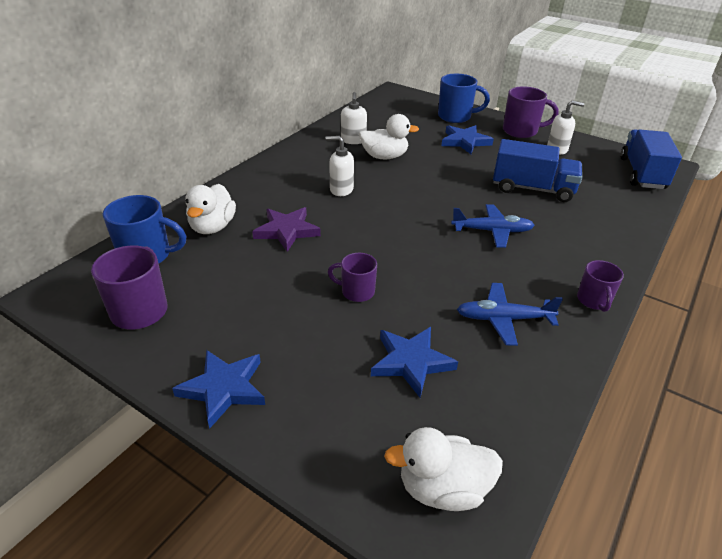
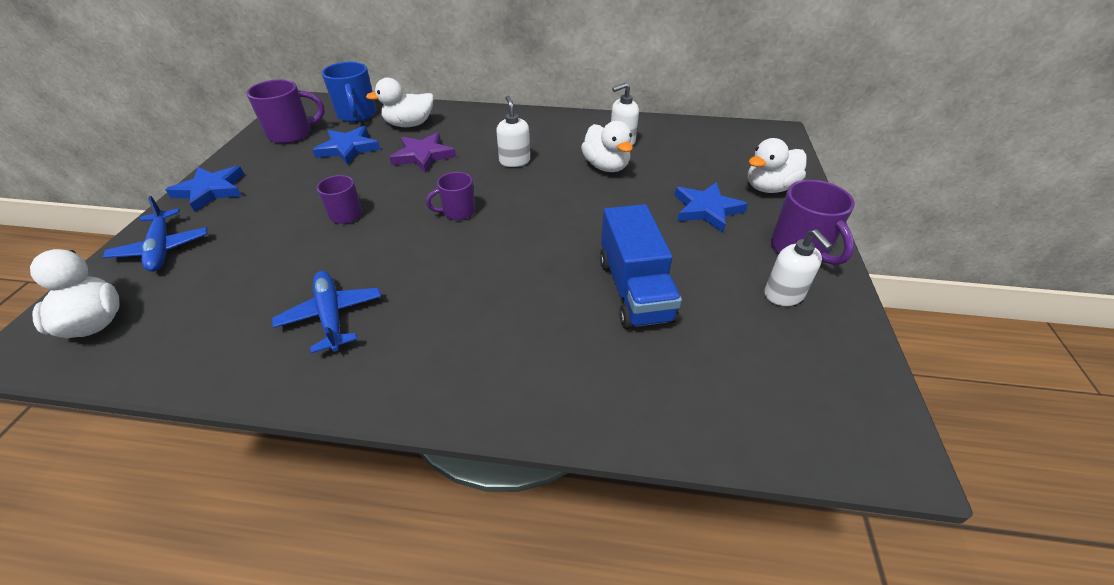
camera: 65 degrees right, 5 degrees up
(411, 362) = (251, 269): blue star -> blue star (348, 148)
(455, 117) = (769, 188): blue mug -> white duck
(492, 231) = (501, 274): blue plane -> blue plane (162, 248)
(594, 301) = (392, 390): purple mug -> purple mug (458, 212)
(642, 173) = (812, 413): blue truck -> none

